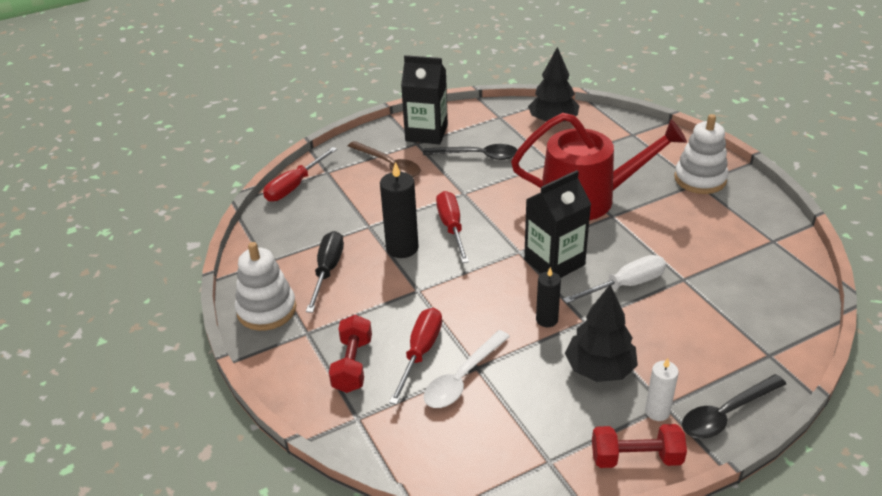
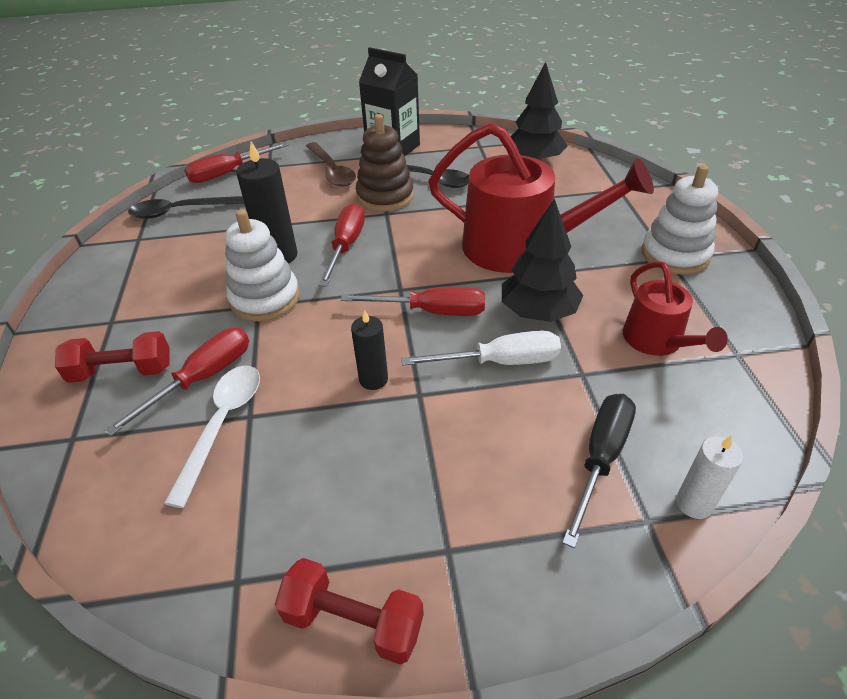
camera: 20 degrees right, 5 degrees up
(266, 310) = (95, 287): white stacking toy -> white stacking toy (265, 298)
(327, 271) = (186, 262): black screwdriver -> black screwdriver (600, 458)
(352, 365) = (122, 371): red dumbbell -> red dumbbell turned 60 degrees clockwise
(452, 178) = (385, 196): none -> brown stacking toy
(462, 378) = (222, 425): white spoon -> white spoon turned 135 degrees clockwise
(554, 262) = (431, 311): black carton -> red screwdriver
(600, 369) = (394, 465): black tree -> black tree (538, 312)
(657, 411) = (430, 556): white candle -> white candle (694, 503)
(719, 244) = (656, 341): none -> red watering can
(726, 414) = (528, 596): black spoon -> black spoon (181, 211)

